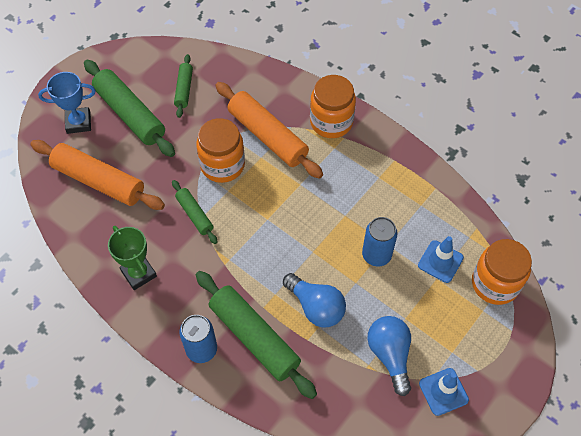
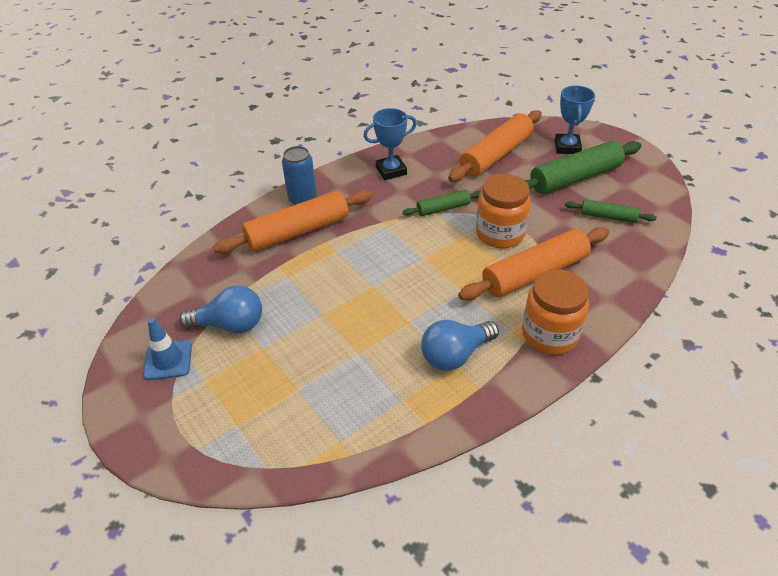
camera: 105 degrees right, 15 degrees down
(138, 273) = (391, 171): green trophy -> blue trophy
(254, 337) = (298, 231): green rolling pin -> orange rolling pin
(316, 307) = (309, 278): blue light bulb -> blue light bulb (455, 355)
(376, 255) = (349, 339): blue can -> none
(440, 261) = (317, 399): blue traffic cone -> none
(495, 283) = (264, 450): orange jar -> none

